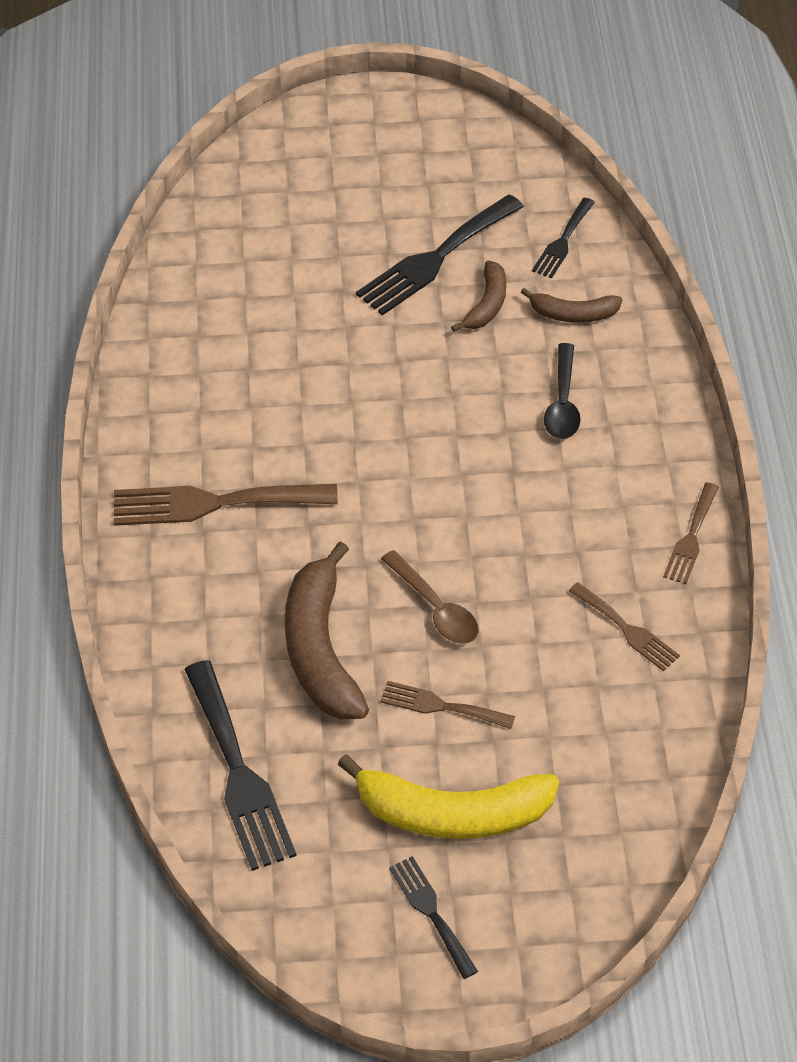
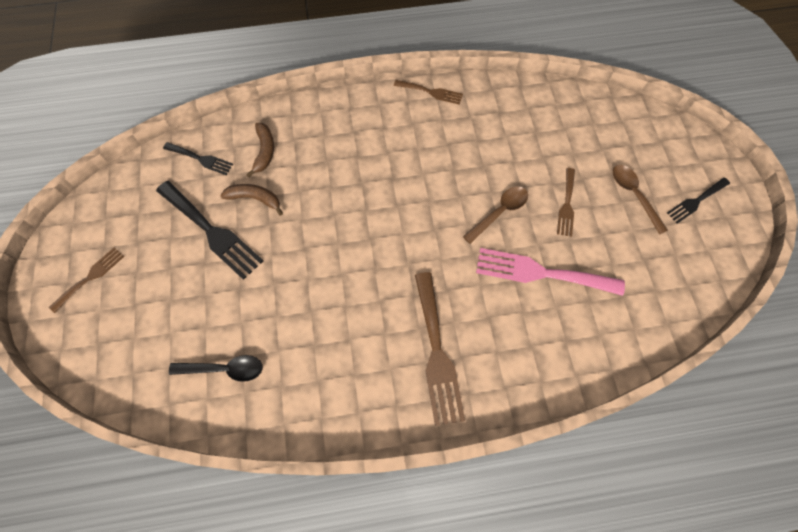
camera: 95 degrees left, 15 degrees up
(239, 773) = (640, 310): black fork -> none
(320, 649) = (541, 273): brown banana -> pink fork
(452, 813) = (634, 195): yellow banana -> brown spoon
(562, 402) = (337, 154): black spoon -> black spoon (224, 369)
(627, 629) = (497, 119): brown fork -> brown fork (90, 277)

